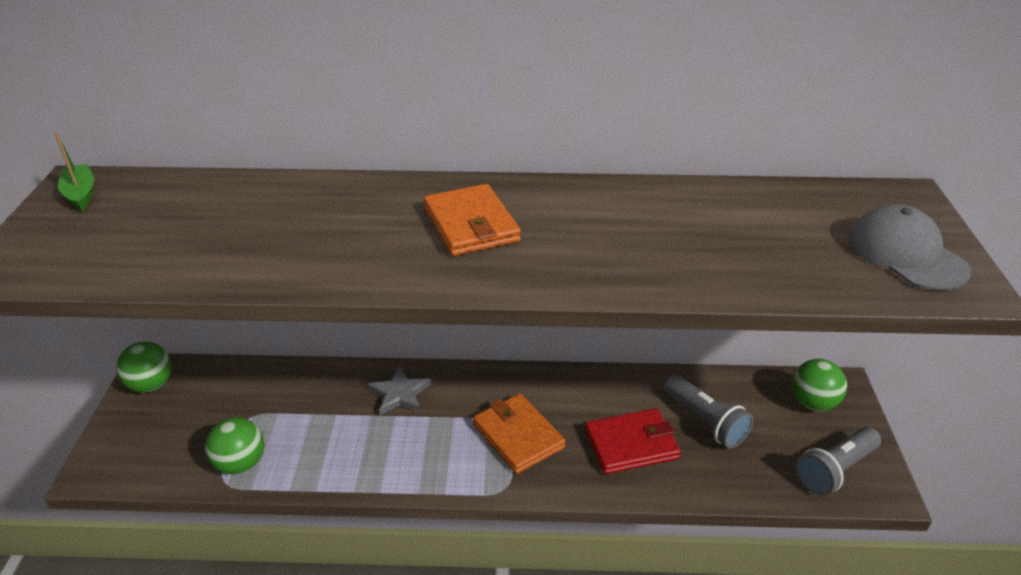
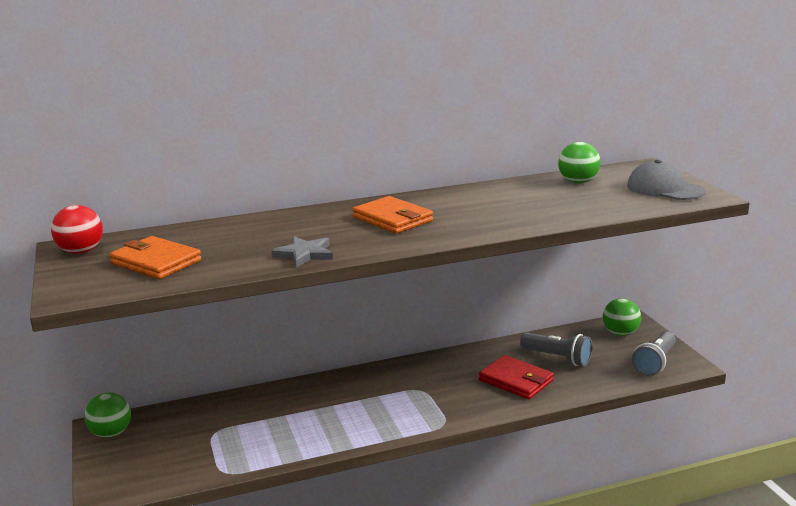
camera: 20 degrees left, 15 degrees down
(81, 194) = (81, 251): green boat -> red ball
(240, 464) = (229, 459): green ball -> green ball (578, 182)
(400, 394) = (327, 392): grey star -> grey star (304, 254)
(518, 436) = (433, 394): orange wallet -> orange wallet (155, 262)
(631, 444) = (516, 380): red wallet -> red wallet turned 75 degrees clockwise

